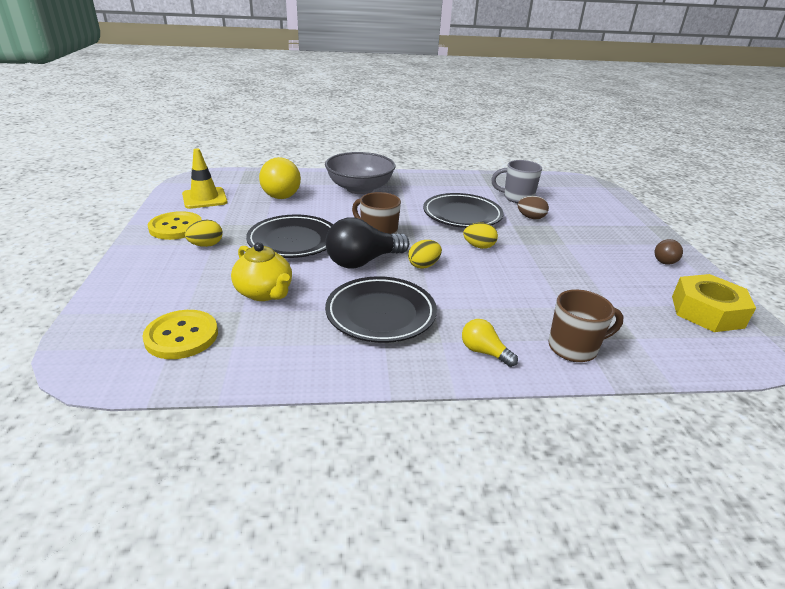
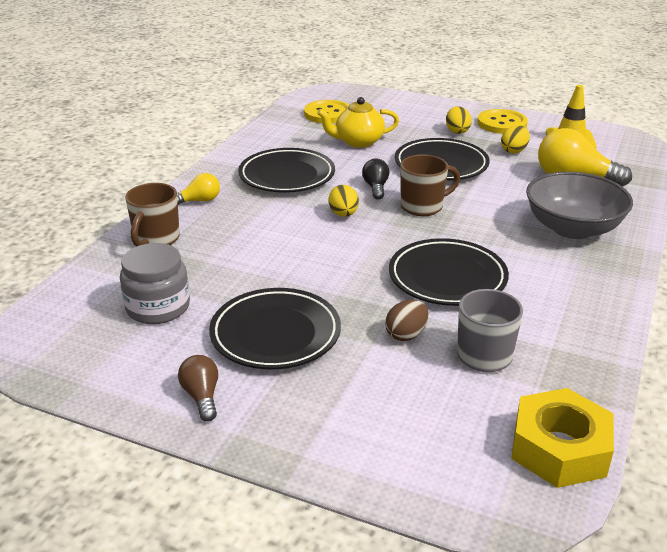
camera: 120 degrees right, 0 degrees up
(363, 261) = (376, 187): black light bulb -> black light bulb, size x0.54
(479, 246) = (356, 259): yellow egg -> yellow egg (514, 151)
(590, 253) = (275, 334): none -> black plate
(638, 306) = (158, 307): none -> grey jar
(707, 311) = (98, 350): yellow nut -> yellow nut (559, 449)

